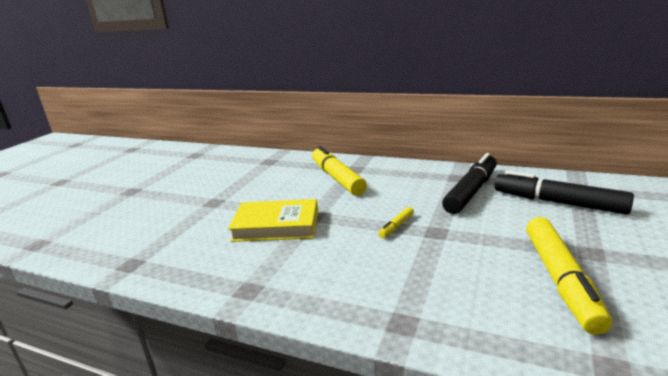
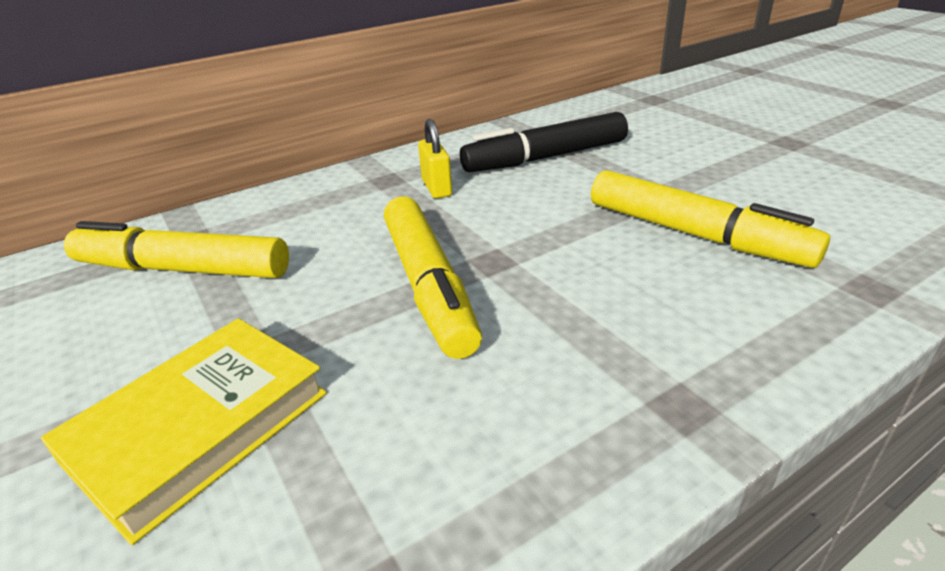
camera: 55 degrees left, 10 degrees up
(396, 226) = (428, 286): yellow marker -> yellow marker, size x2.28
(471, 191) = (437, 188): black marker -> yellow padlock

